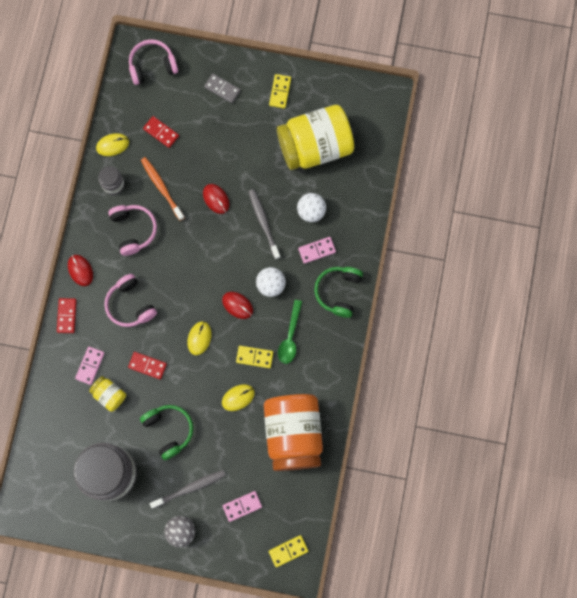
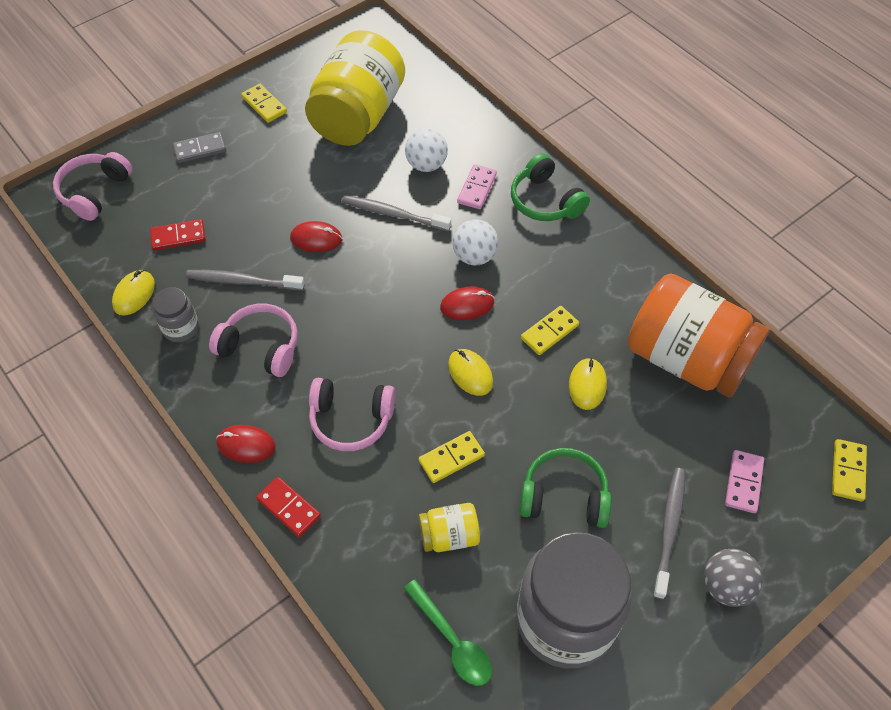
camera: 50 degrees left, 20 degrees down
(90, 365) = (385, 530): pink domino -> none
(147, 365) = (451, 458): red domino -> yellow domino
(161, 187) = (242, 281): orange toothbrush -> grey toothbrush
(290, 337) = (557, 280): green spoon -> green spoon (453, 641)

